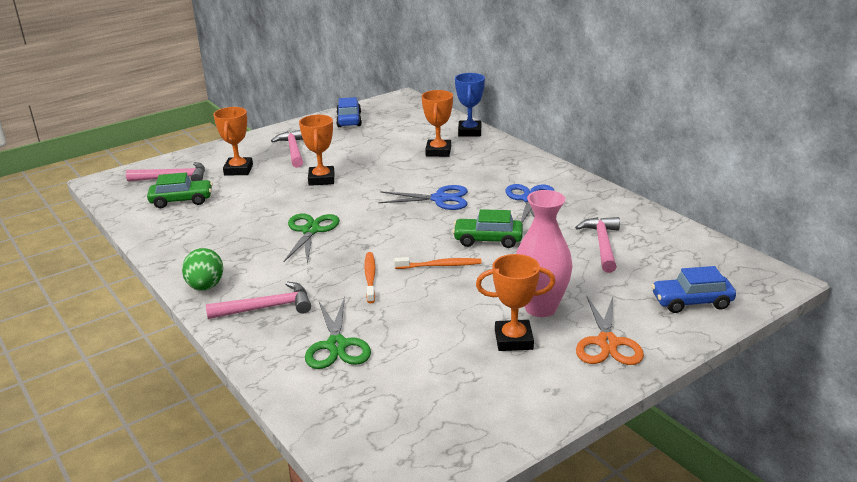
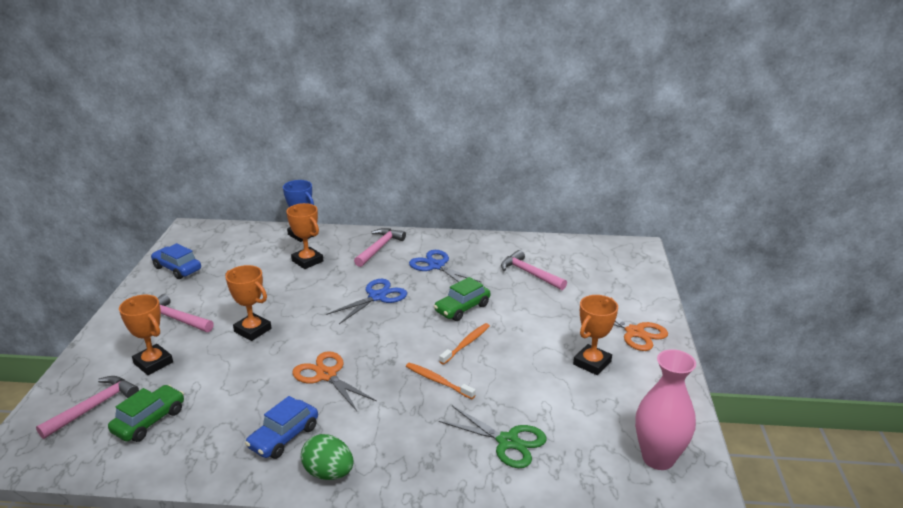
camera: 50 degrees left, 0 degrees up
(267, 307) = (410, 452): pink hammer -> pink hammer (379, 248)
(311, 230) = (326, 375): green scissors -> orange scissors
(540, 308) = (569, 334): pink vase -> pink vase (658, 458)
(691, 302) = (627, 283): blue car -> blue car (284, 437)

